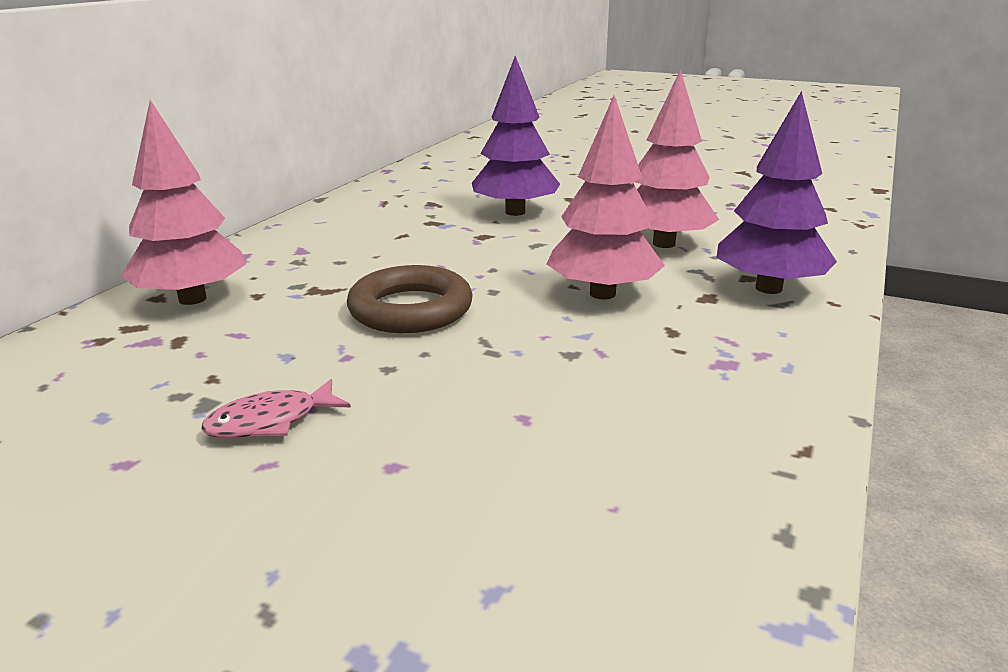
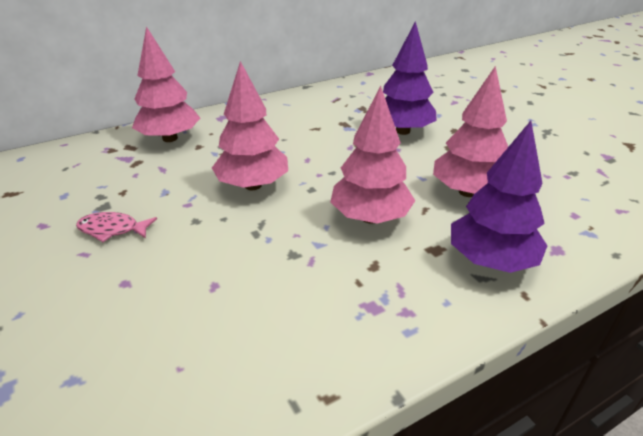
camera: 35 degrees right, 10 degrees up
(410, 309) = (253, 185): brown ring -> pink tree

